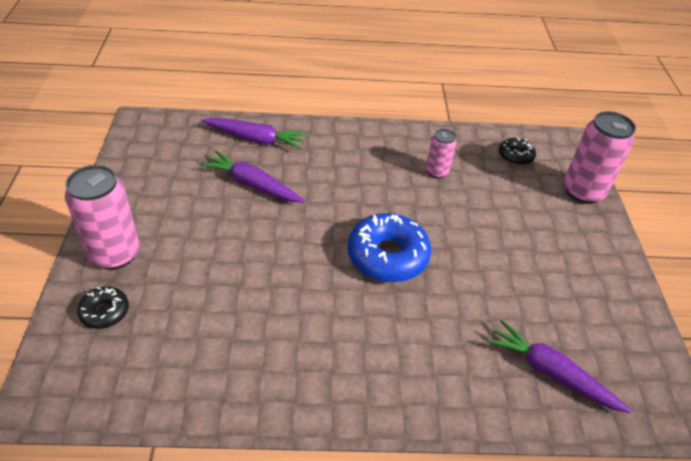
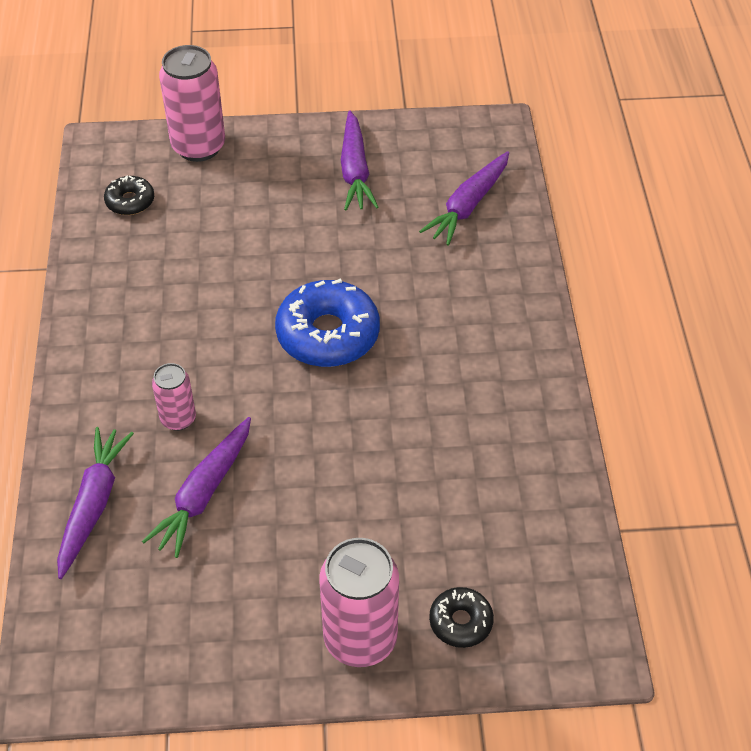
camera: 90 degrees left, 5 degrees up
(436, 172) = (166, 283): pink can -> pink can (178, 419)
(579, 288) = (355, 170): none -> purple carrot

